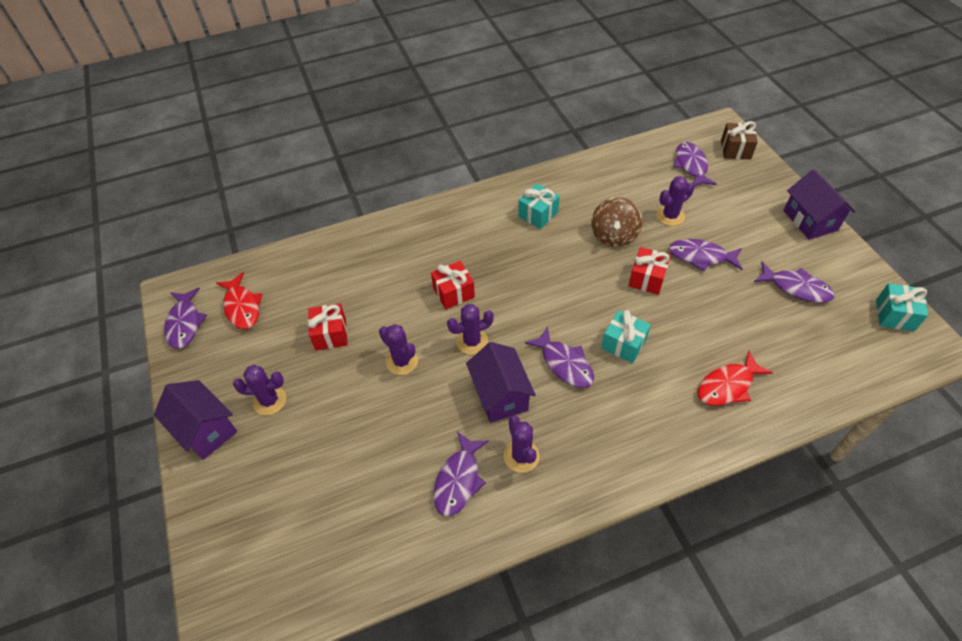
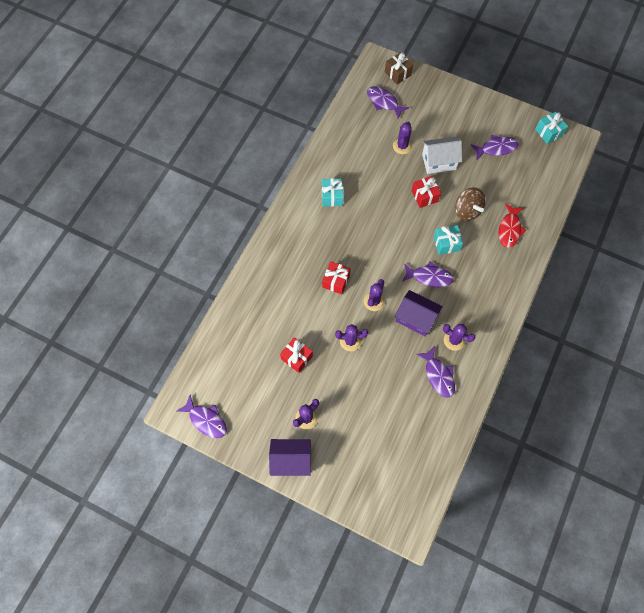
camera: 45 degrees left, 15 degrees up
(242, 307) = (228, 383): red fish -> none
(614, 236) = (385, 181): brown spinning top -> brown spinning top (467, 211)
(701, 256) = (439, 162): purple fish -> white house
(810, 220) = (471, 99): purple house -> none

